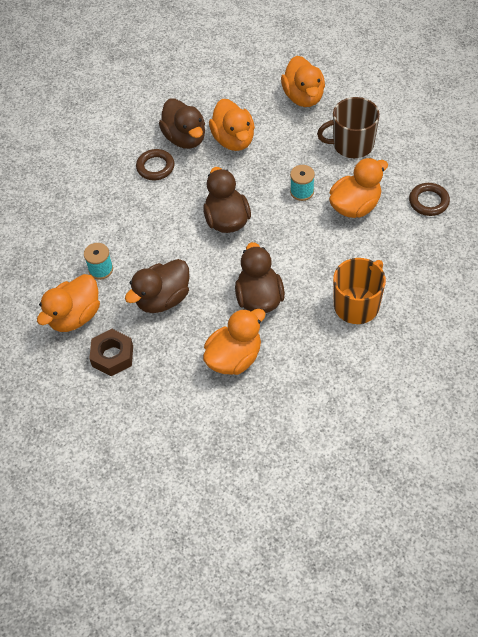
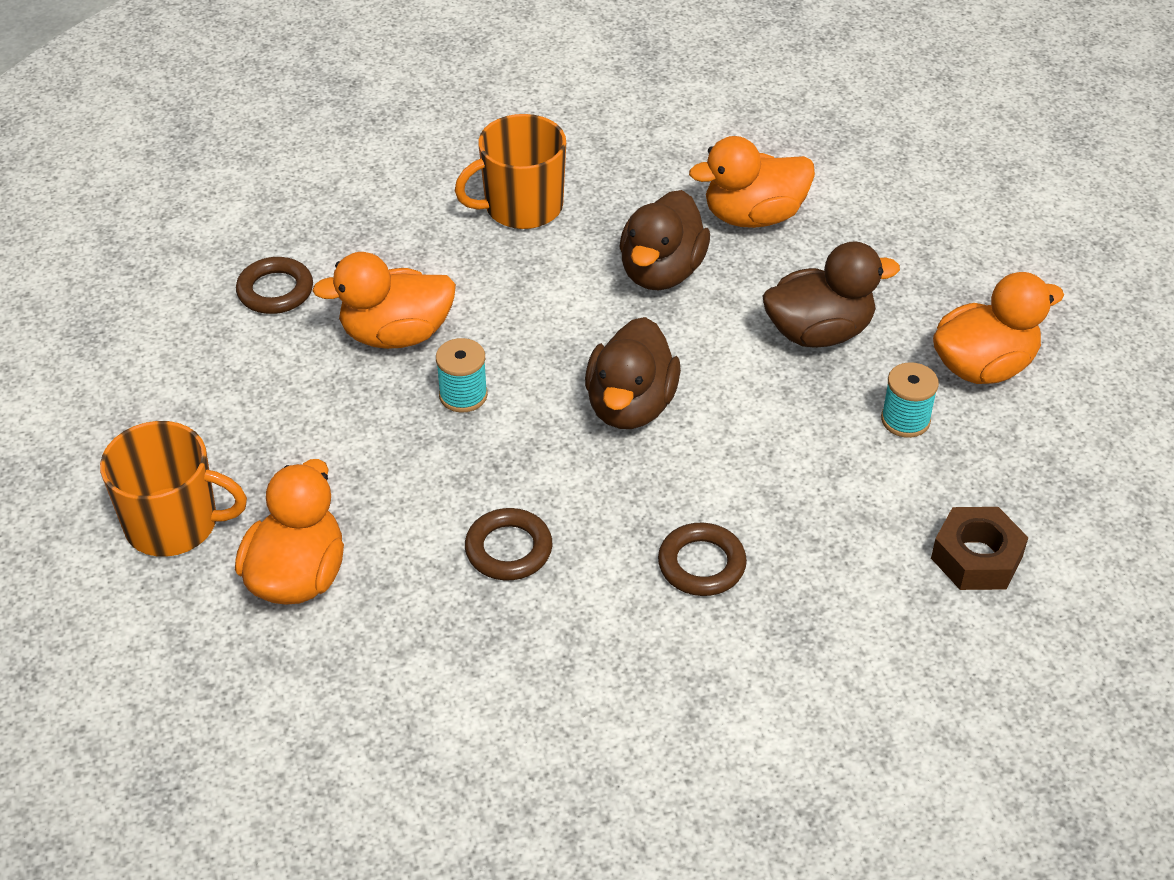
camera: 155 degrees left, 10 degrees down
(112, 356) = (942, 289): brown nut -> brown nut (976, 558)
(185, 138) = (603, 599): brown duck -> none
(233, 140) = (508, 549): orange duck -> brown ring
(352, 144) = (300, 437): brown mug -> none
(366, 93) = (174, 524): none -> orange mug

